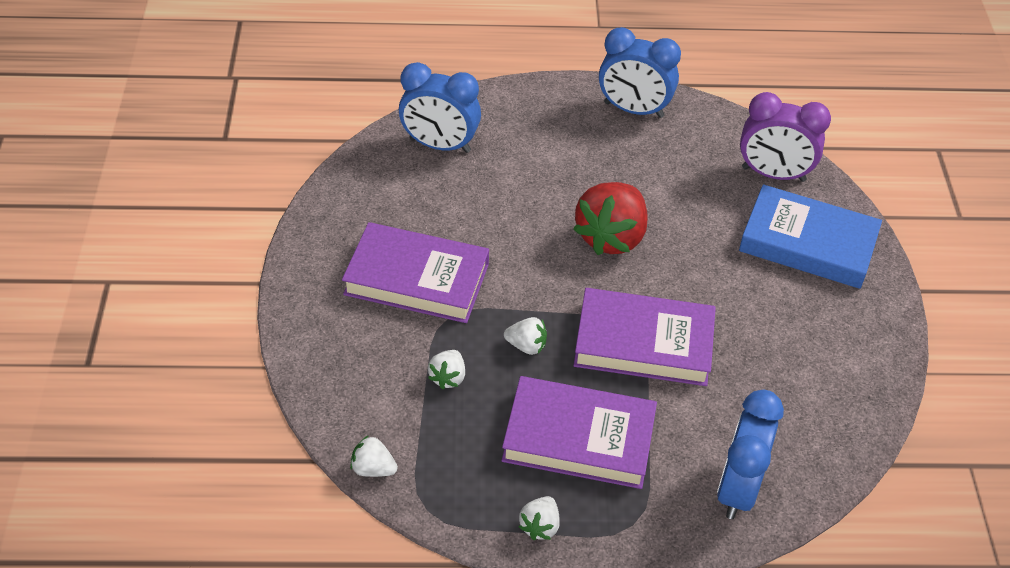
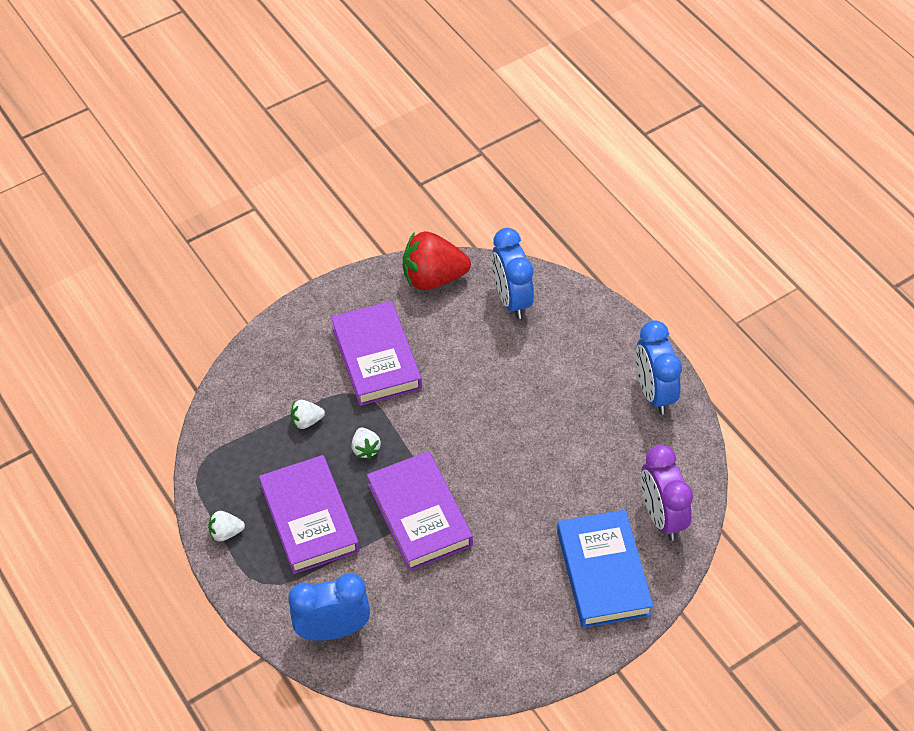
camera: 60 degrees right, 5 degrees up
(373, 469) = (209, 423): white strawberry -> none
(611, 237) = (506, 446): red strawberry -> red strawberry (433, 278)

